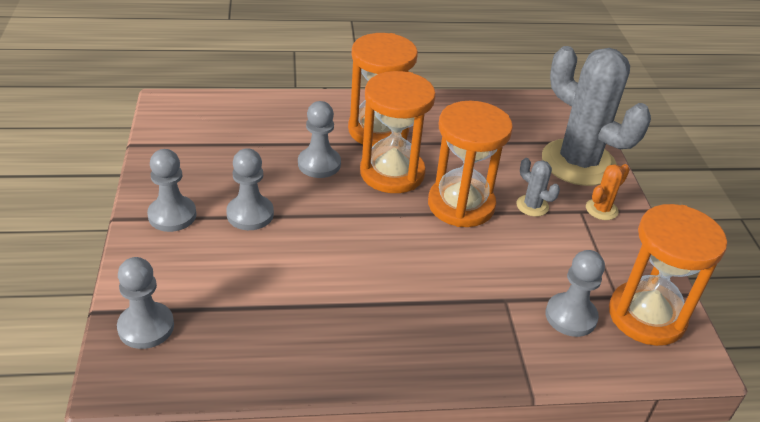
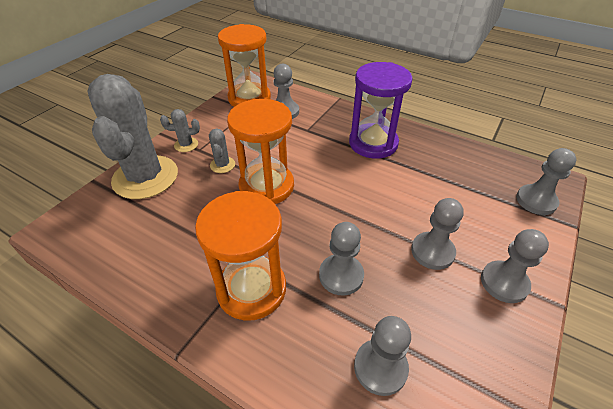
camera: 140 degrees left, 5 degrees up
(252, 128) = (380, 367): none -> grey pawn
(392, 173) = (287, 235): orange hourglass -> none
(402, 320) = (373, 143): none -> purple hourglass
(601, 209) = (186, 145): orange cactus -> grey cactus

